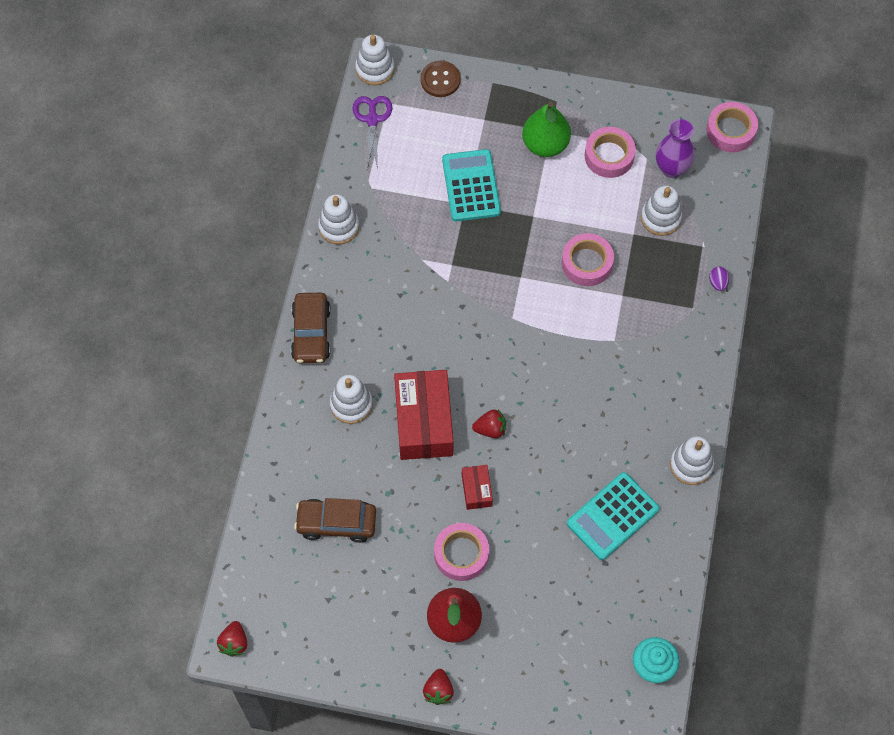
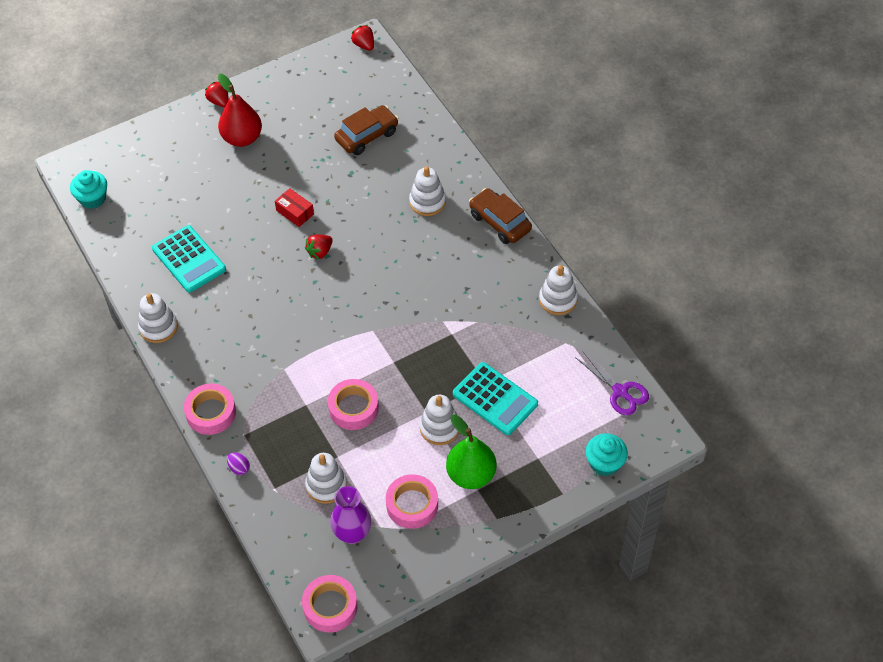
camera: 140 degrees right, 10 degrees down
(375, 69) = (663, 432): white stacking toy -> white stacking toy (439, 428)
(423, 422) = (369, 225): red box -> none
(440, 80) = (604, 463): brown button -> turquoise cupcake
(461, 554) = (271, 173): pink tape -> pink tape (211, 412)
(612, 516) = (189, 259): turquoise calculator -> turquoise calculator turned 135 degrees clockwise

